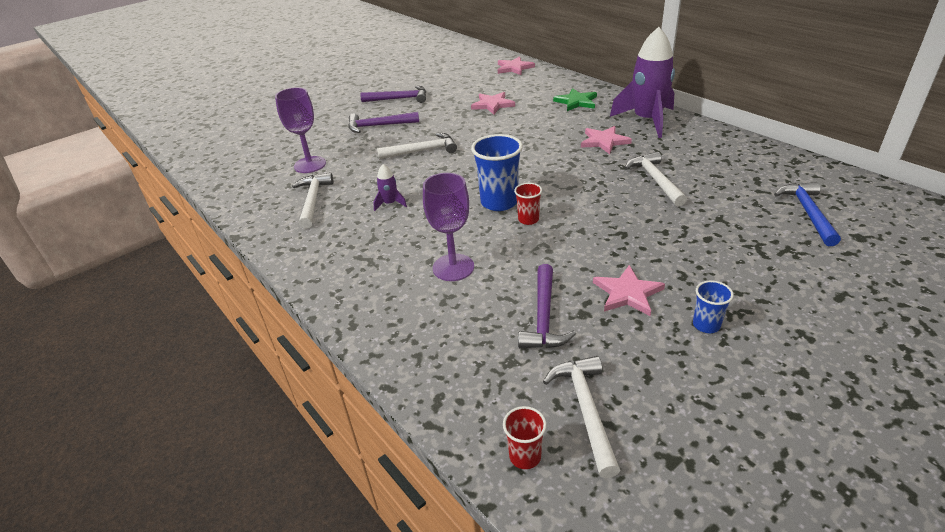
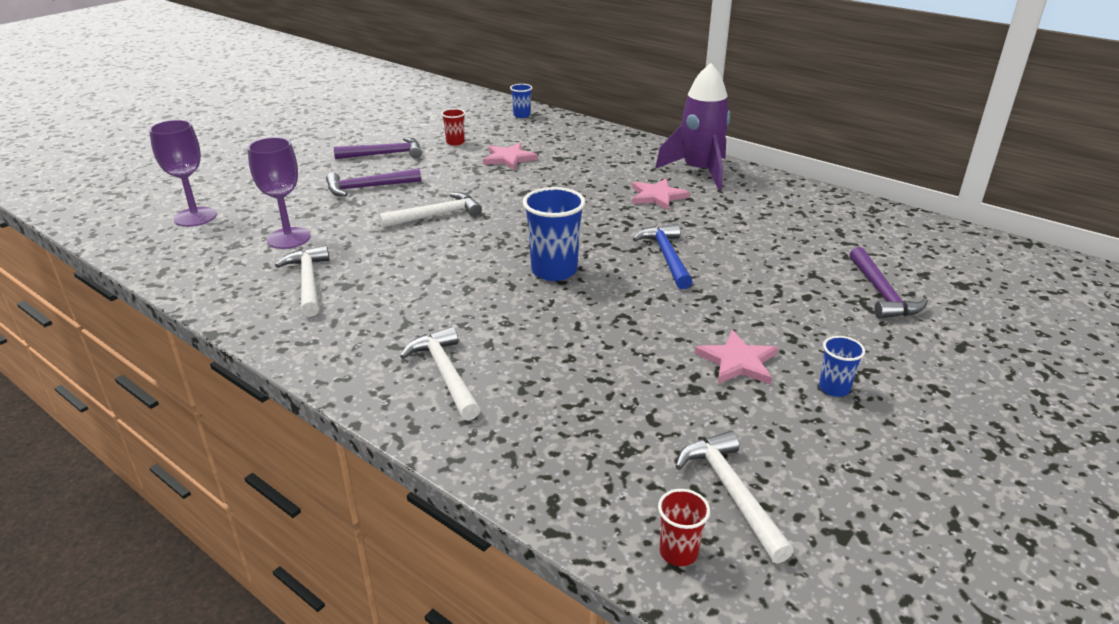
camera: 15 degrees left, 5 degrees down
(390, 203) = (415, 280): purple rocket -> none
(453, 267) = (521, 349): purple goblet -> purple goblet (195, 217)
(514, 68) = (521, 115): pink star -> blue cup
(528, 219) = (596, 288): red cup -> red cup (455, 142)
(543, 317) = (650, 396): purple hammer -> purple hammer (881, 293)
(576, 102) = (610, 153): green star -> none
(655, 180) = (729, 236): white hammer -> white hammer (445, 373)
(808, 213) = (903, 263): blue hammer -> blue hammer (667, 257)

